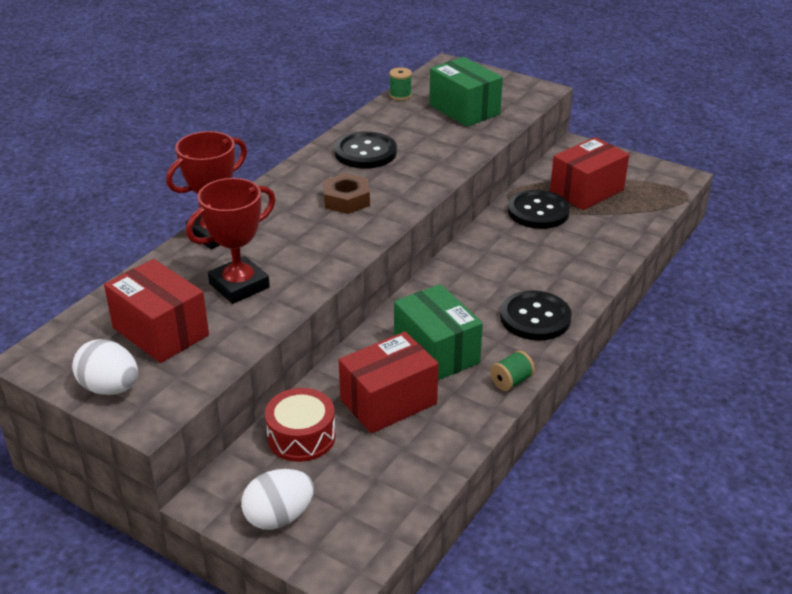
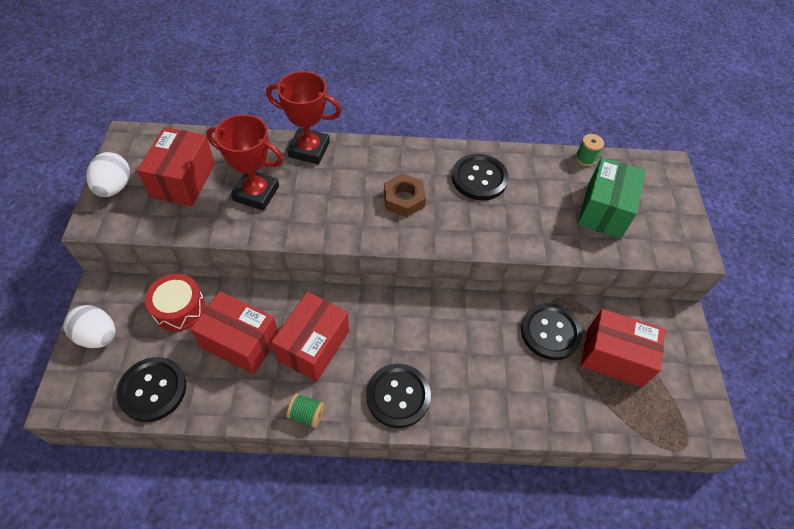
camera: 55 degrees right, 20 degrees up
(394, 487) = (153, 390): none -> black button
(436, 352) = (313, 345): green box -> red box

